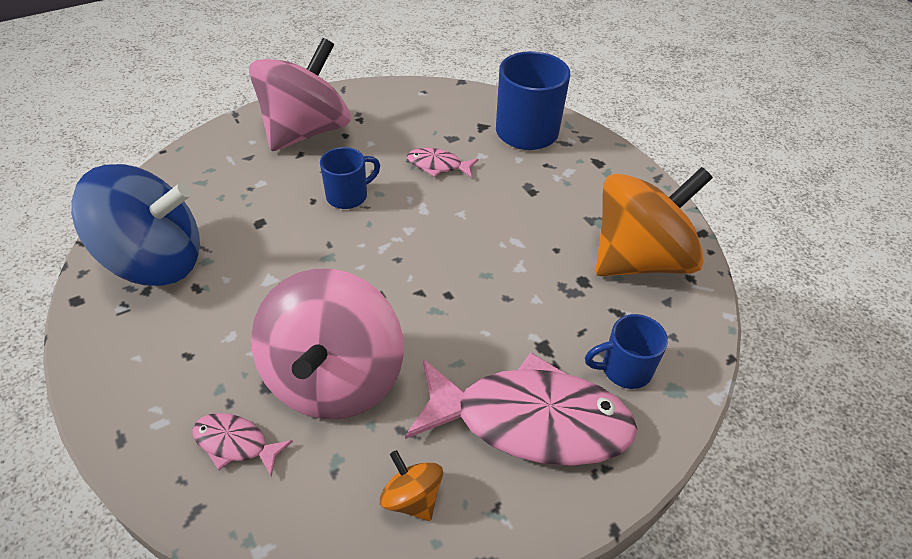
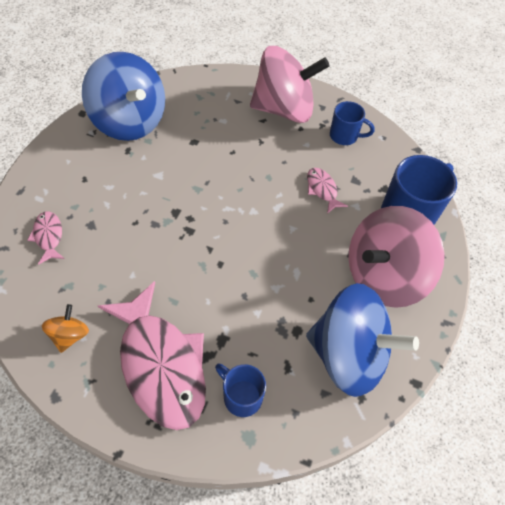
camera: 50 degrees right, 10 degrees up
(334, 378) = (117, 249): pink spinning top -> pink spinning top (383, 275)
(348, 196) = (252, 165): blue mug -> blue mug (344, 136)
(639, 259) = (348, 354): orange spinning top -> blue spinning top

